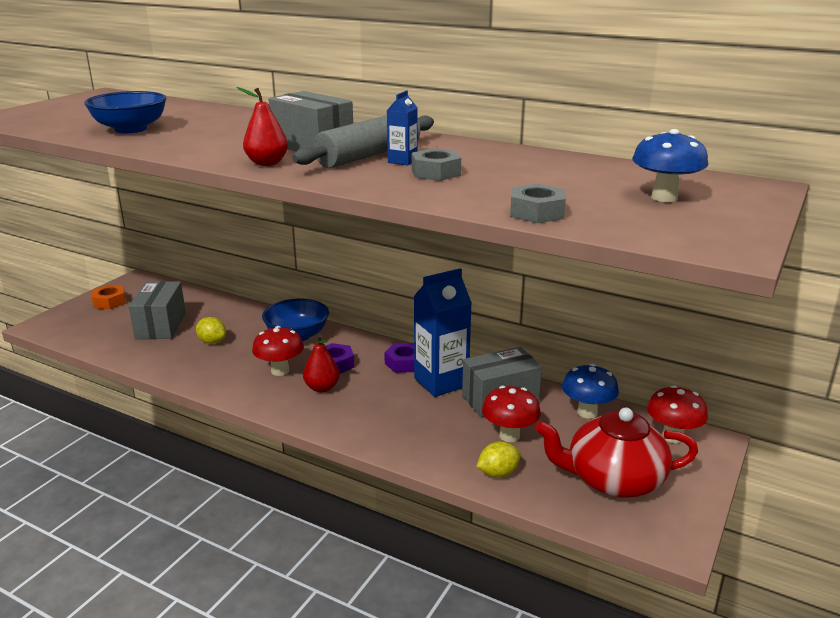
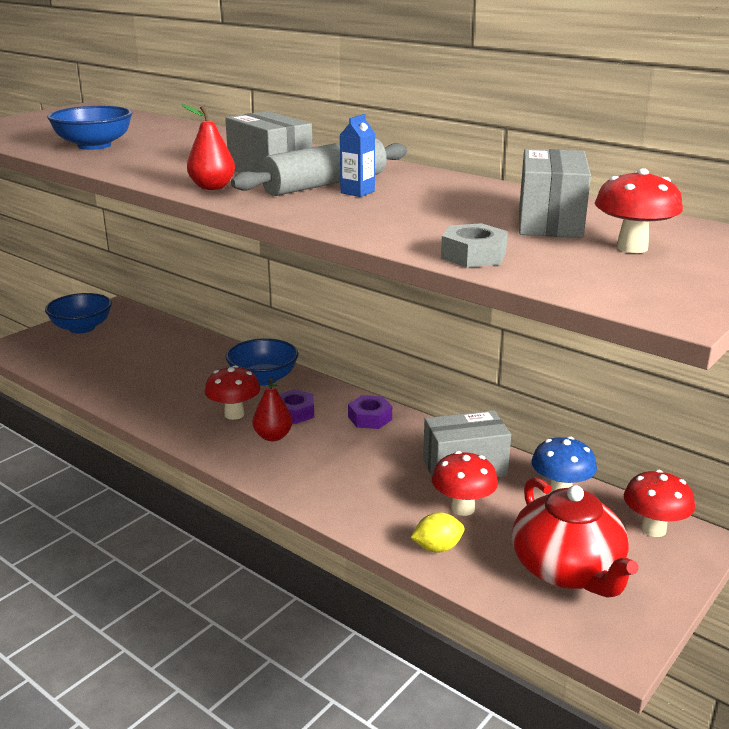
camera: 10 degrees right, 0 degrees up
(109, 302) = (82, 328): orange nut -> blue bowl
(161, 326) = (126, 356): grey box -> grey box (550, 222)
(212, 341) = (173, 377): yellow lemon -> none
(435, 172) = (386, 206): grey nut -> none
(441, 382) = (404, 442): blue carton -> none
(613, 480) = (567, 570): red teapot -> red teapot turned 120 degrees counterclockwise
(664, 197) = (632, 248): blue mushroom -> red mushroom

